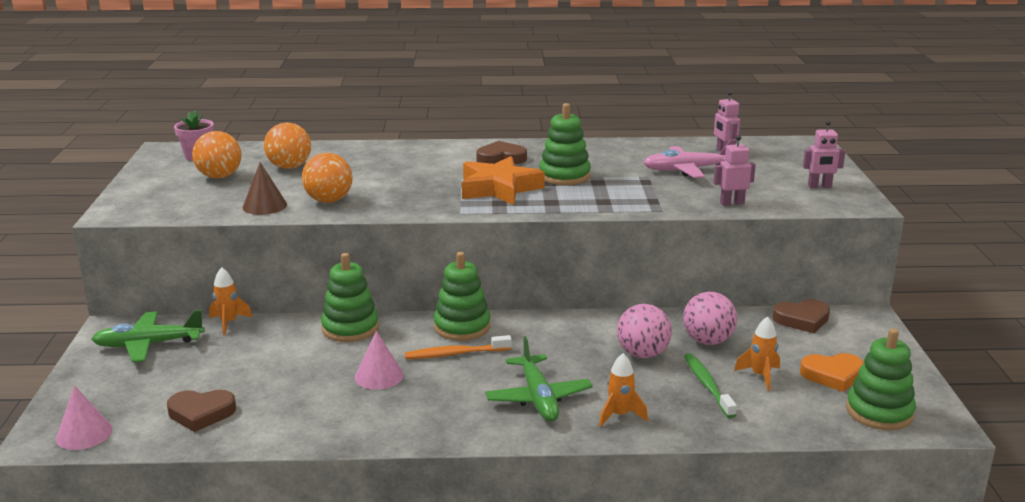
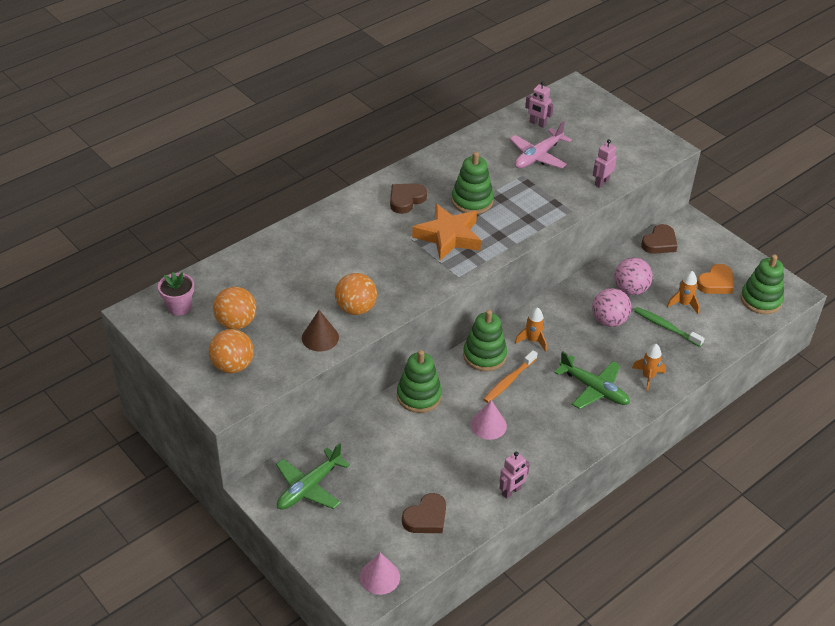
camera: 40 degrees left, 20 degrees up
(228, 323) = (334, 437): orange rocket -> orange rocket (532, 341)
(289, 167) = (271, 285): orange ball -> orange ball (233, 366)
(819, 186) = (630, 139): pink robot -> pink robot (511, 491)

